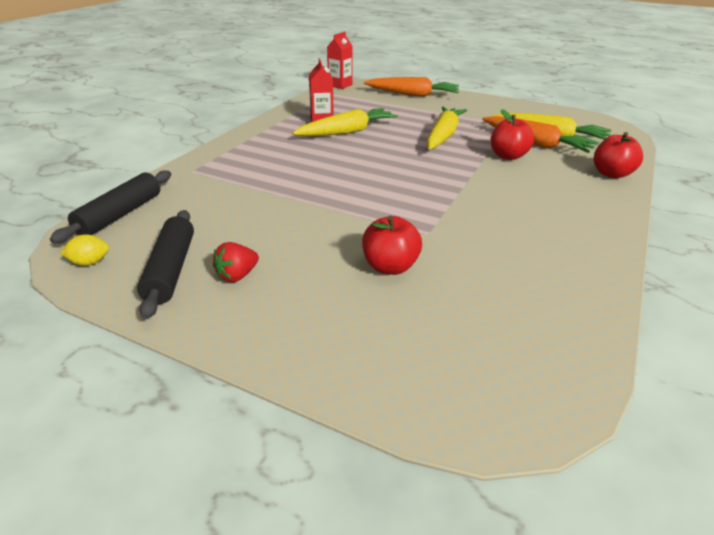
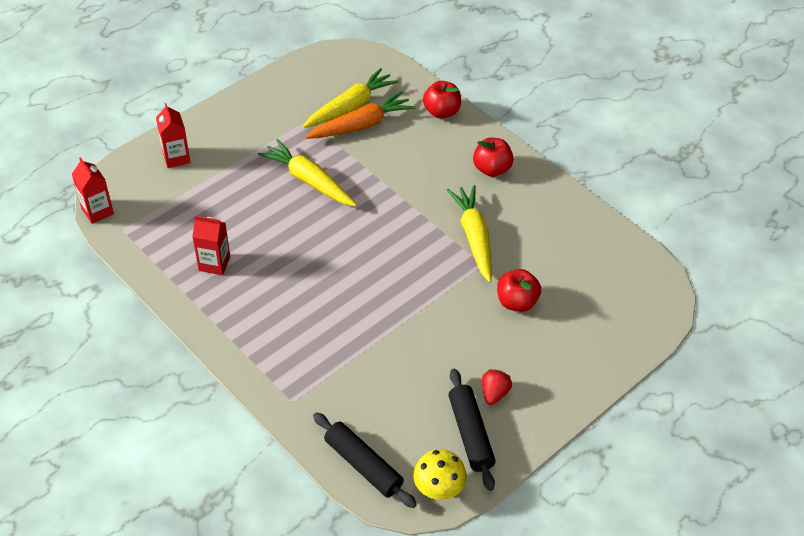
camera: 70 degrees left, 15 degrees up
(90, 262) = (438, 488): yellow lemon -> yellow mushroom
(171, 270) = (470, 434): black rolling pin -> black rolling pin turned 60 degrees clockwise
(237, 276) = (494, 393): red strawberry -> red strawberry turned 135 degrees counterclockwise
(347, 132) = (258, 251): yellow carrot -> yellow carrot (474, 237)
(412, 94) = (176, 157): orange carrot -> red carton
(508, 156) = (377, 157): red apple -> red apple (491, 169)

